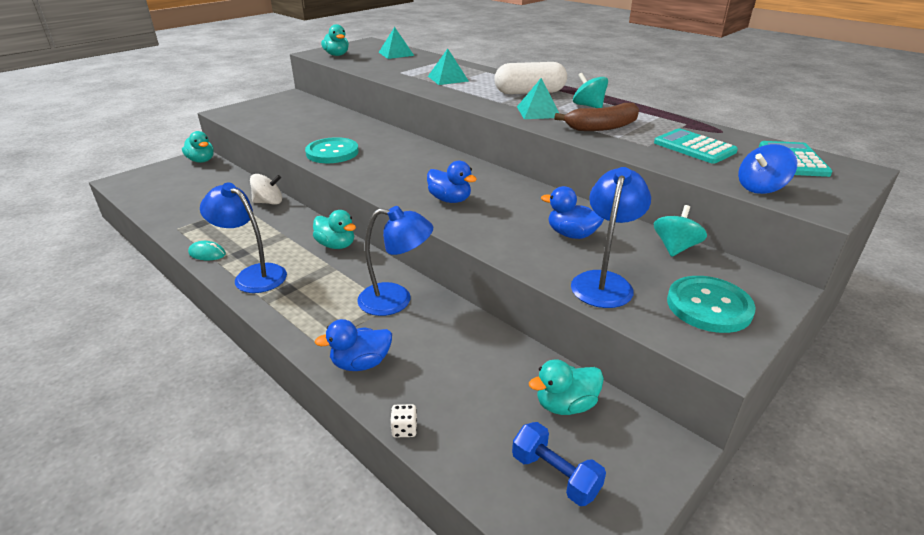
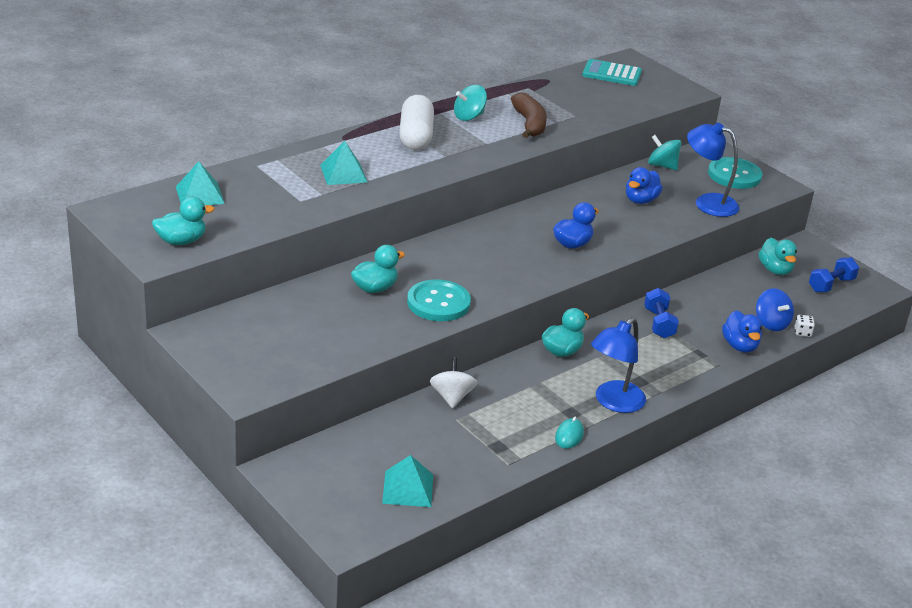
camera: 85 degrees left, 0 degrees up
(201, 160) = (293, 464): turquoise duck -> turquoise duck (375, 288)
(396, 300) = (659, 323): blue lamp -> blue dumbbell
(538, 112) = (480, 143): turquoise pyramid -> turquoise pyramid (408, 489)
(694, 147) = (582, 99): turquoise calculator -> none
(760, 188) = (659, 99): blue spinning top -> blue spinning top (771, 323)

